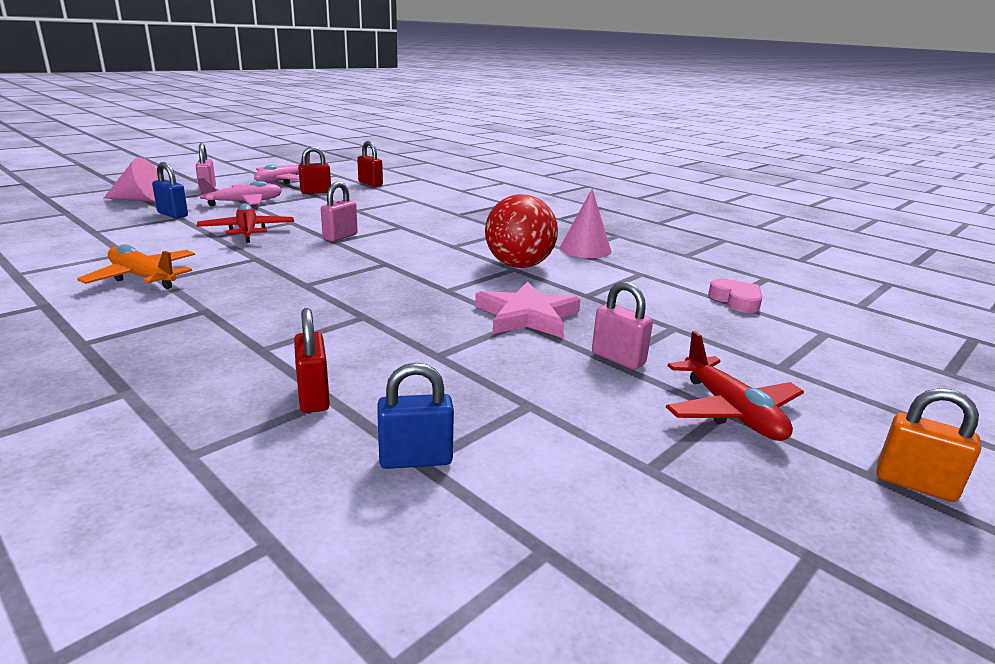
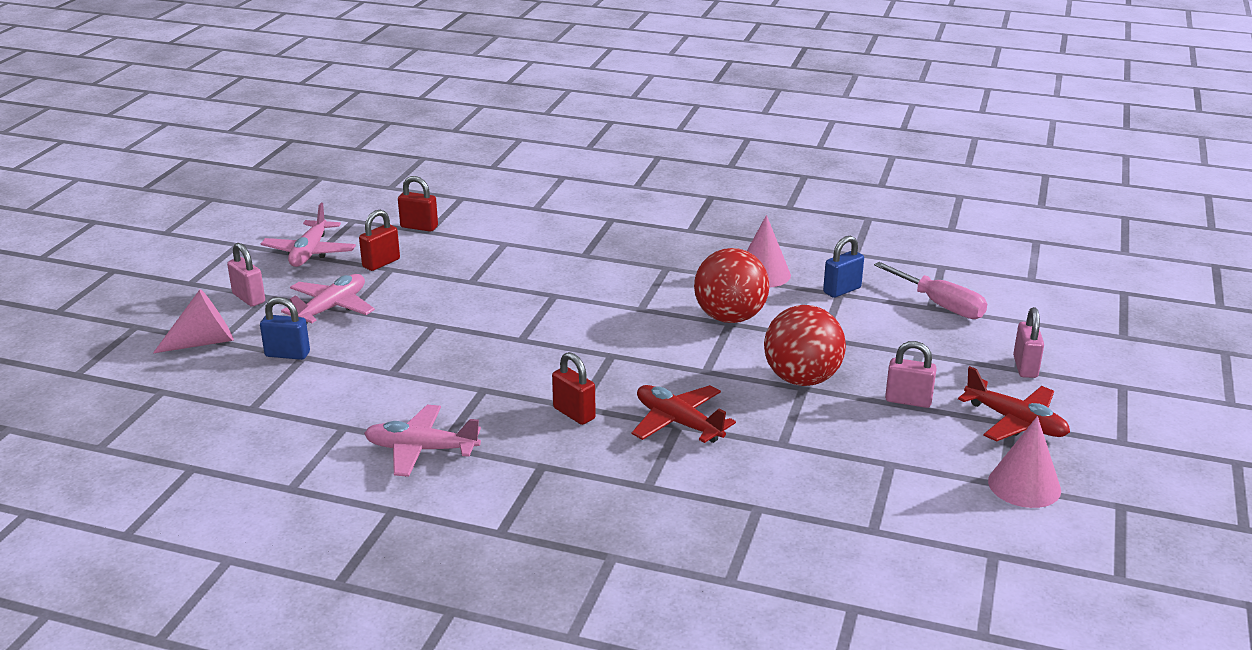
camera: 25 degrees left, 5 degrees up
(143, 277) = (421, 450): orange plane -> pink plane
(247, 231) = (413, 354): red plane -> red plane (678, 423)
(313, 397) = (746, 511): red padlock -> red padlock (574, 413)
(340, 237) = (517, 331): pink padlock -> pink padlock (1025, 367)
(416, 459) = (867, 530): blue padlock -> blue padlock (842, 290)
(527, 316) = (802, 379): pink star -> red ball
(679, 480) = (1024, 485): none -> pink cone
(736, 301) = (940, 305): pink heart -> pink screwdriver
(915, 484) = (1145, 440): orange padlock -> none

